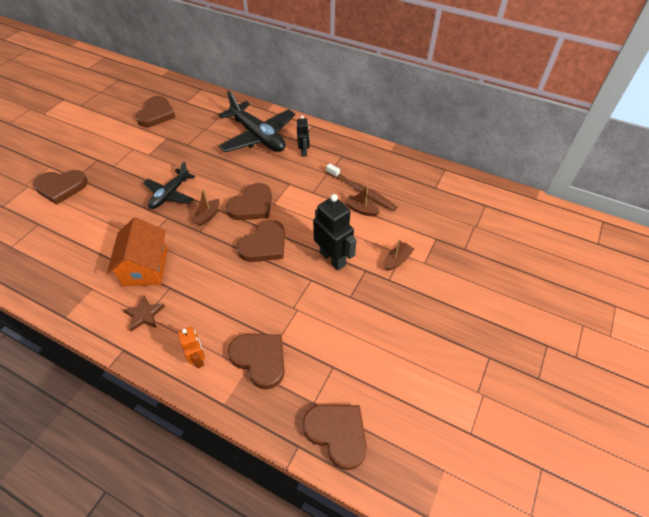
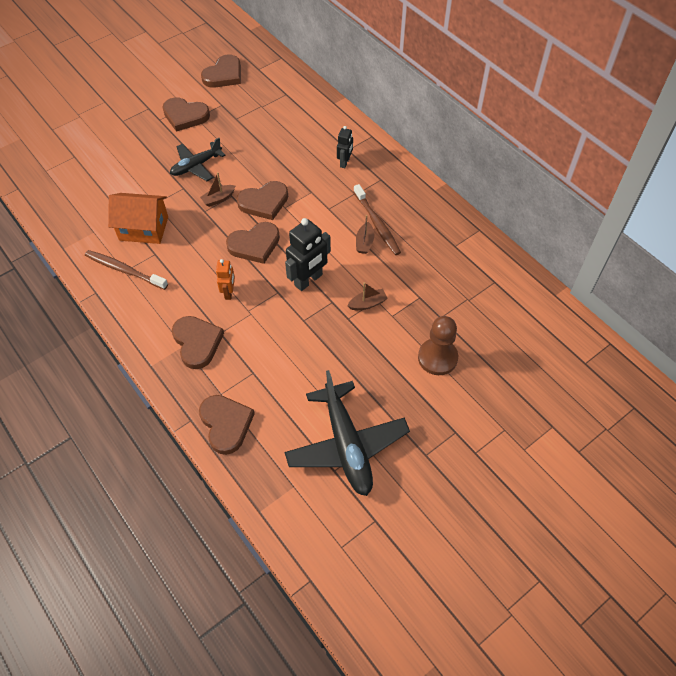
camera: 25 degrees right, 5 degrees up
(61, 187) = (106, 127): brown heart -> brown heart (185, 116)
(144, 315) = (124, 270): brown star -> brown toothbrush
(145, 267) = (144, 228): orange house -> orange house turned 75 degrees clockwise
(198, 358) = (149, 322): orange robot -> orange robot (229, 292)
(258, 136) = (309, 131): black plane -> black plane (346, 445)
(333, 259) = (308, 280): black robot -> black robot turned 60 degrees clockwise
(361, 209) = (364, 242): brown boat -> brown boat turned 135 degrees counterclockwise
(486, 284) = (437, 358): none -> brown pawn

